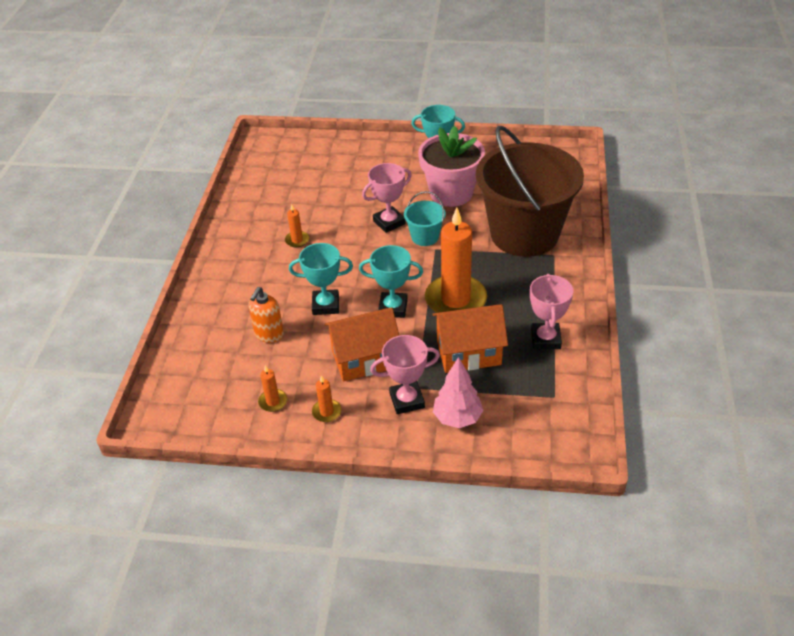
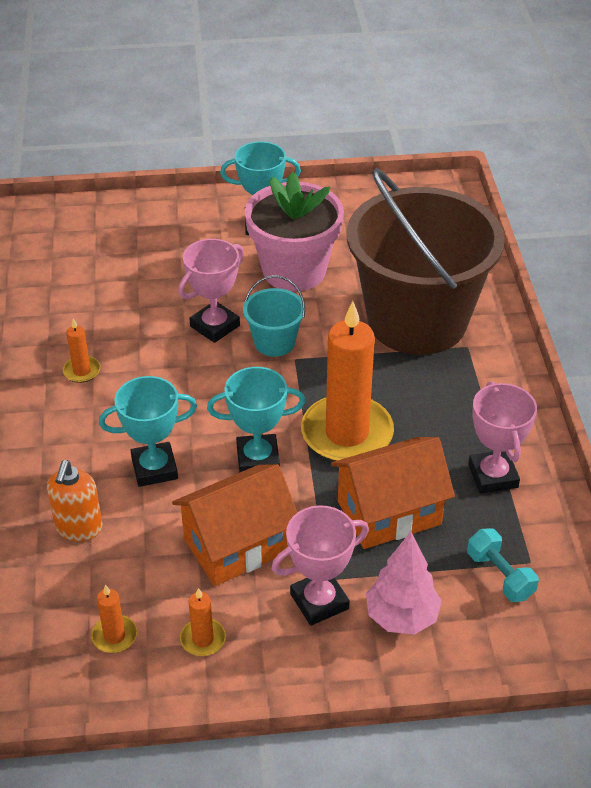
camera: 15 degrees left, 0 degrees up
(531, 402) = (500, 575): none -> turquoise dumbbell

